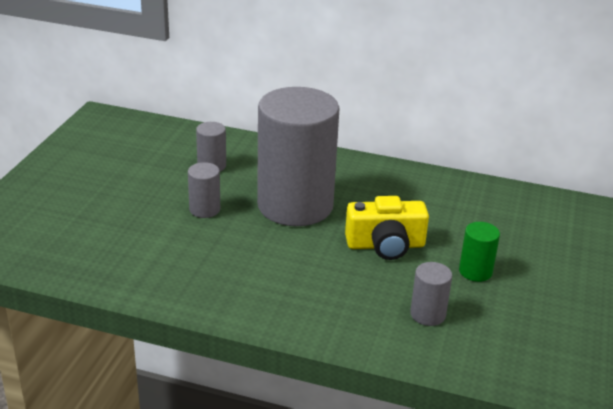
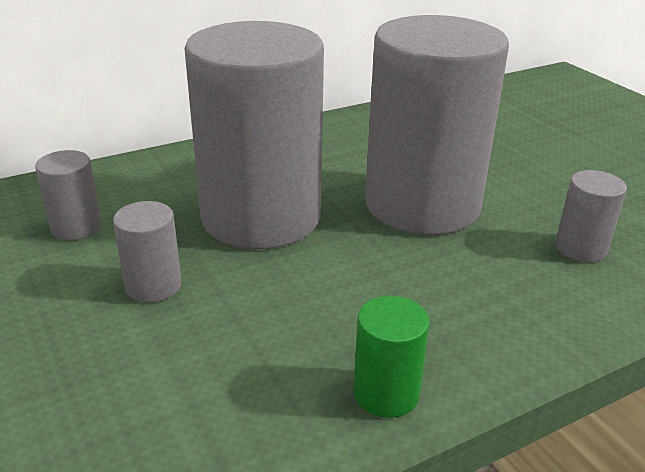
camera: 45 degrees left, 0 degrees up
(385, 245) = (422, 205): yellow camera -> grey cylinder
(475, 271) = (533, 183): green cylinder -> green cylinder (386, 393)

